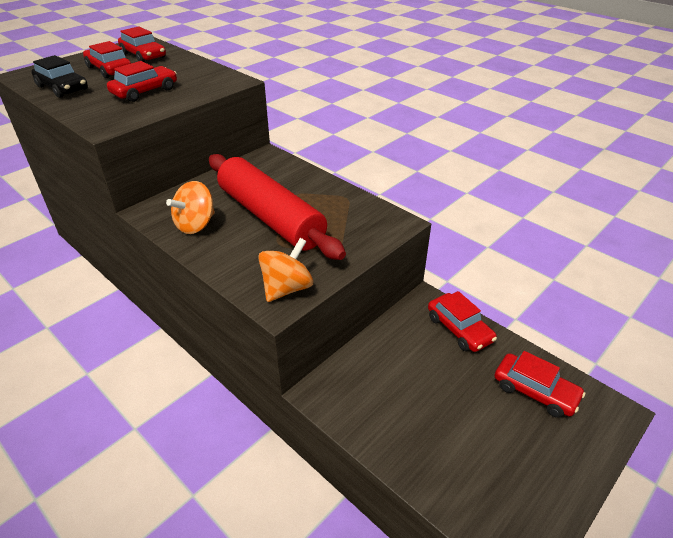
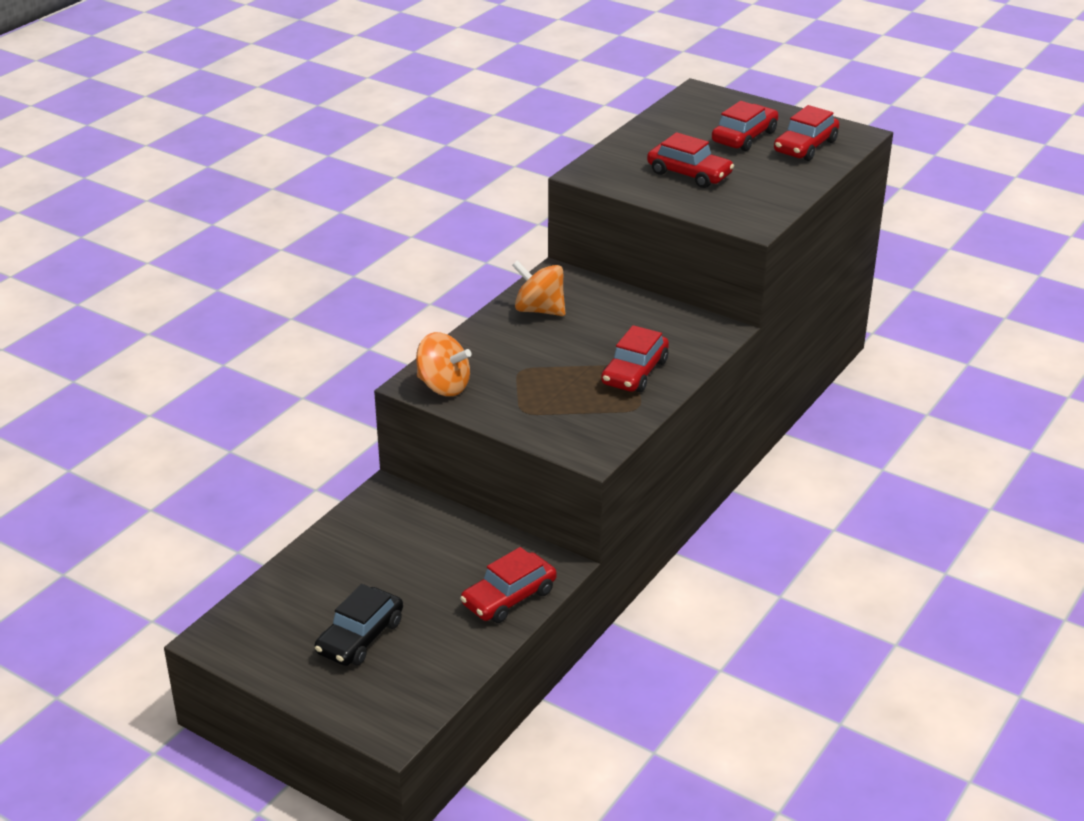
camera: 80 degrees right, 5 degrees down
(62, 88) = (674, 125): black car -> black car (360, 637)
(270, 217) = (571, 356): red rolling pin -> none
(535, 391) = (415, 662): red car -> red car (634, 372)

